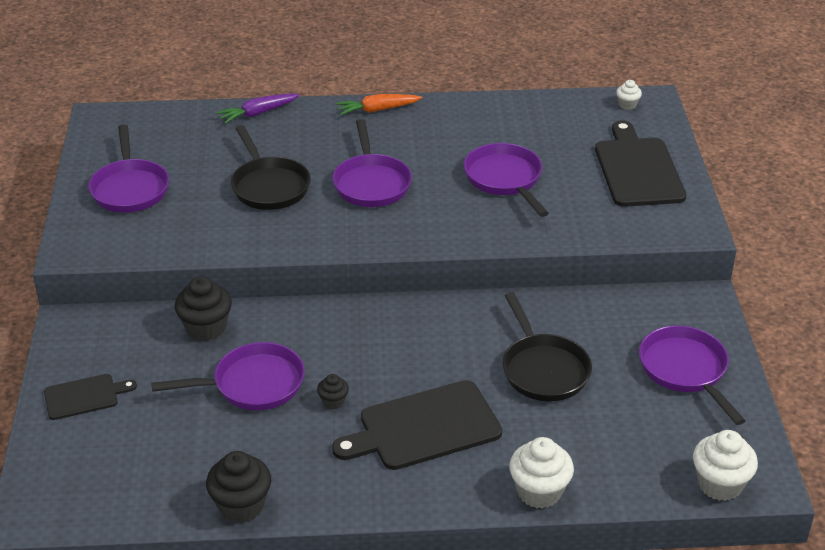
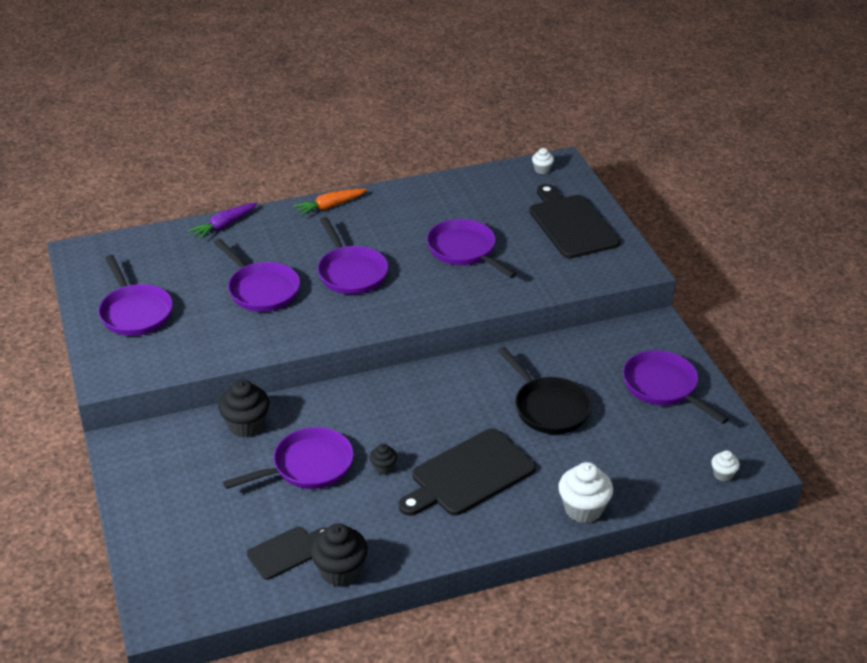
camera: 15 degrees left, 0 degrees up
(84, 396) = (161, 505): black cutting board -> black cutting board (286, 551)
(269, 186) = (261, 290): black pan -> purple pan
(720, 484) = (723, 474): white cupcake -> white cupcake, size x0.53

